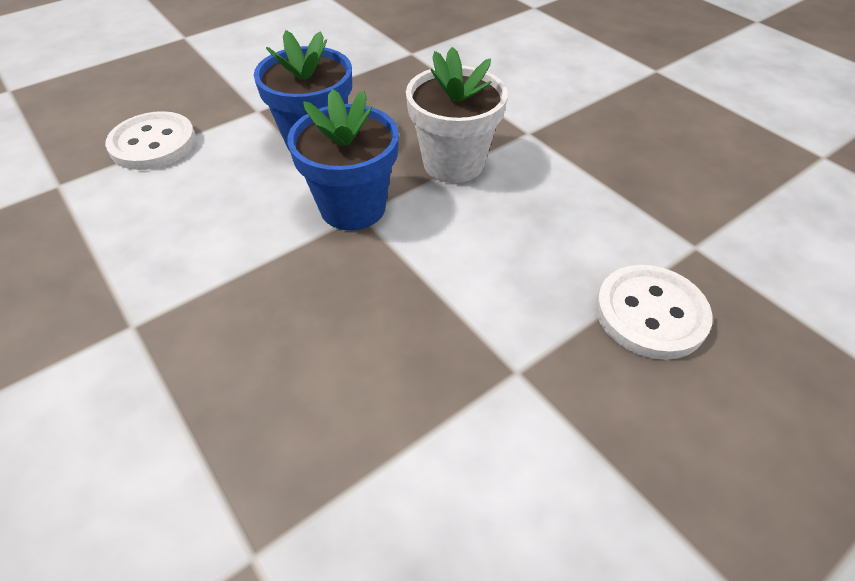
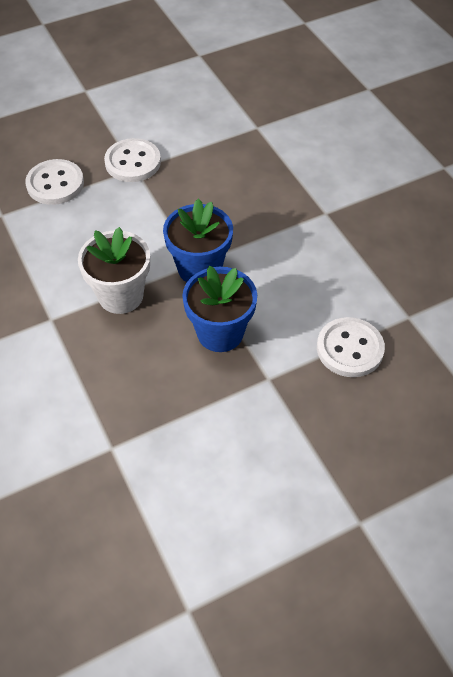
camera: 170 degrees left, 5 degrees up
(529, 387) = (133, 162): none -> white button

